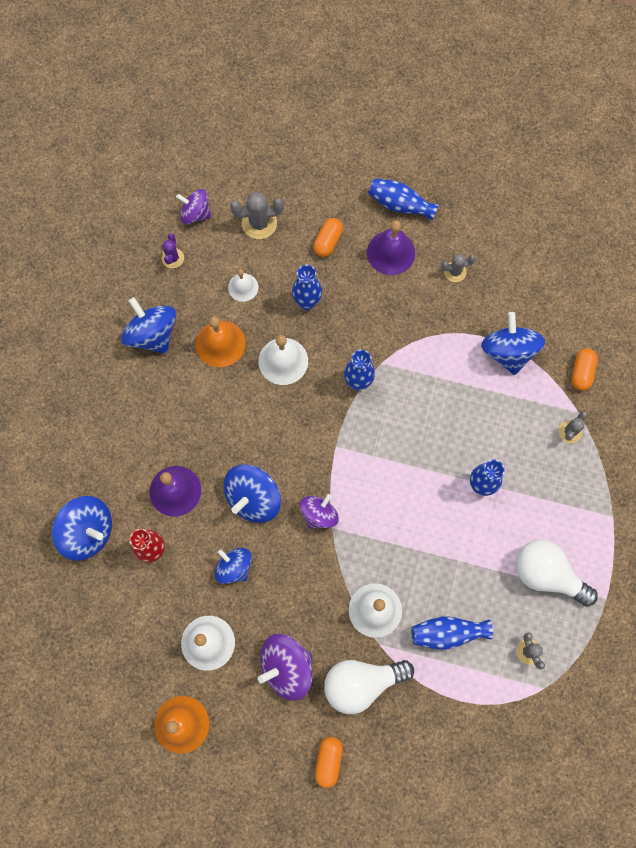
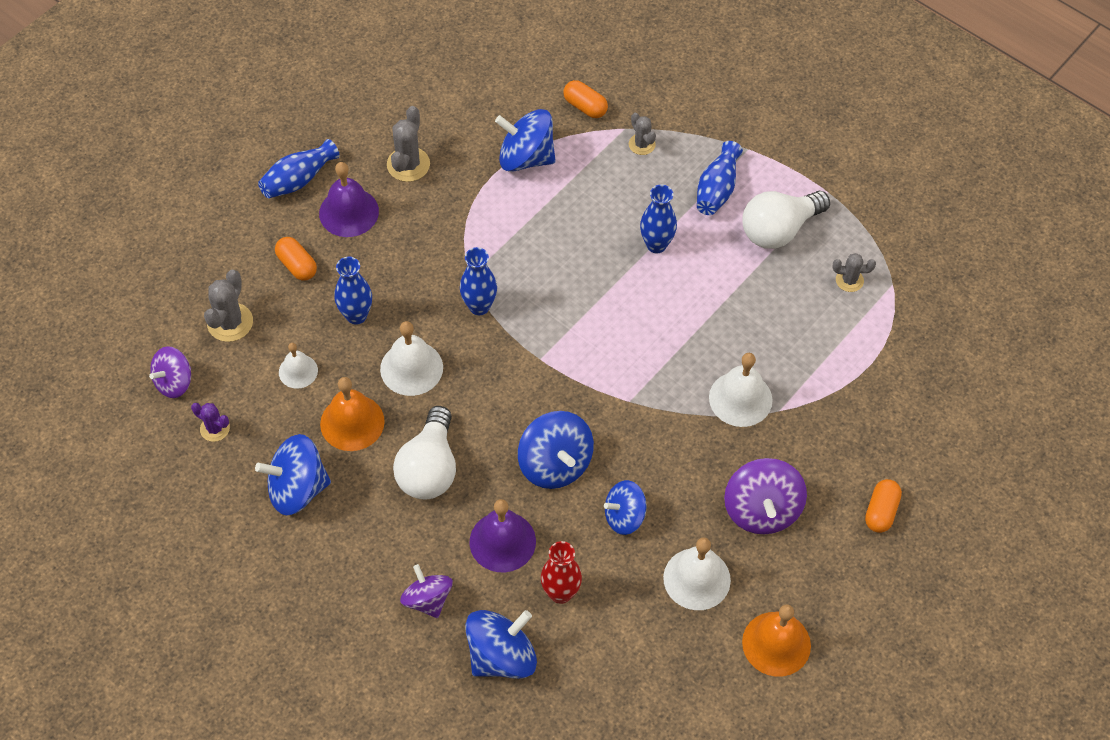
camera: 65 degrees left, 15 degrees down
(319, 514) = (608, 407): purple spinning top -> purple spinning top (427, 599)
(328, 761) = (881, 511): orange capsule -> orange capsule turned 75 degrees clockwise
(361, 683) = (812, 444): white light bulb -> white light bulb (429, 468)
(447, 633) = (797, 343): blue vase -> blue vase (717, 189)
(455, 272) = (408, 164): grey cactus -> grey cactus, size x1.59

